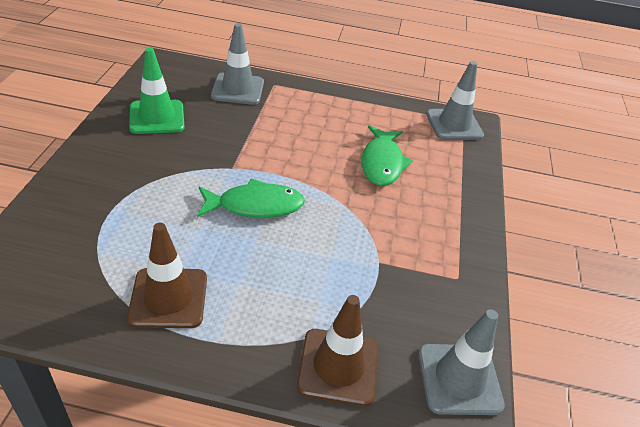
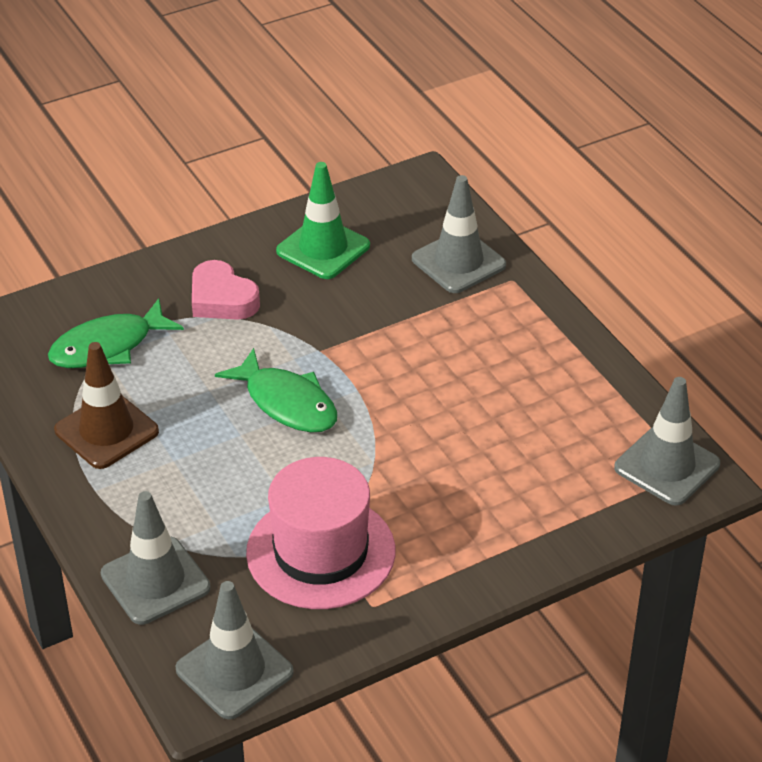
camera: 55 degrees right, 0 degrees up
(133, 174) = (222, 299): none -> pink heart
(338, 366) = (155, 581): brown traffic cone -> grey traffic cone
(382, 163) = (490, 448): green fish -> green fish (108, 346)
(393, 271) = (321, 552): none -> pink hat

